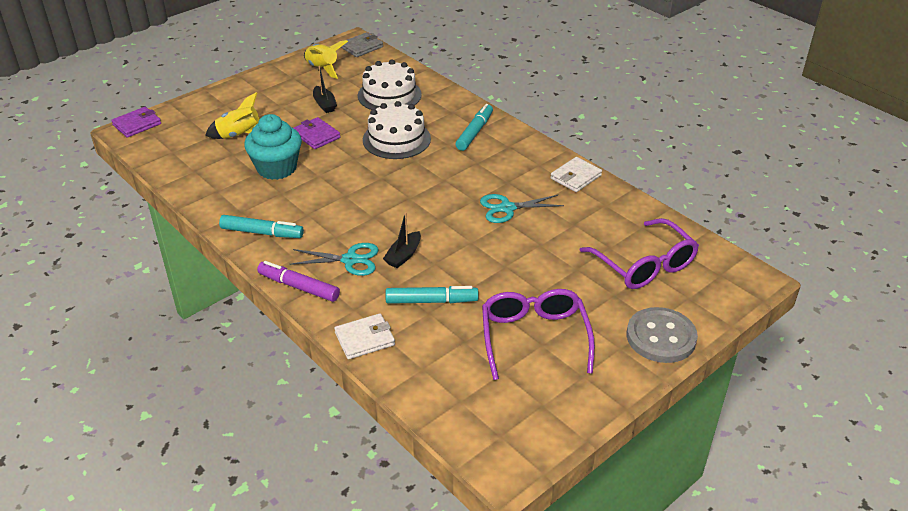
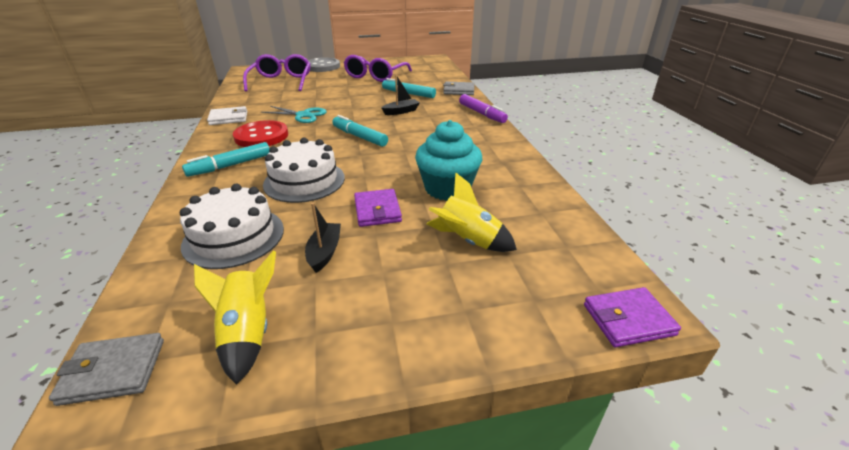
camera: 150 degrees left, 5 degrees down
(262, 232) = (491, 144): turquoise marker -> turquoise marker (359, 137)
(350, 260) = (437, 117): turquoise scissors -> none
(365, 339) = (459, 91): white wallet -> grey wallet
(501, 167) = (261, 136): none -> red button

